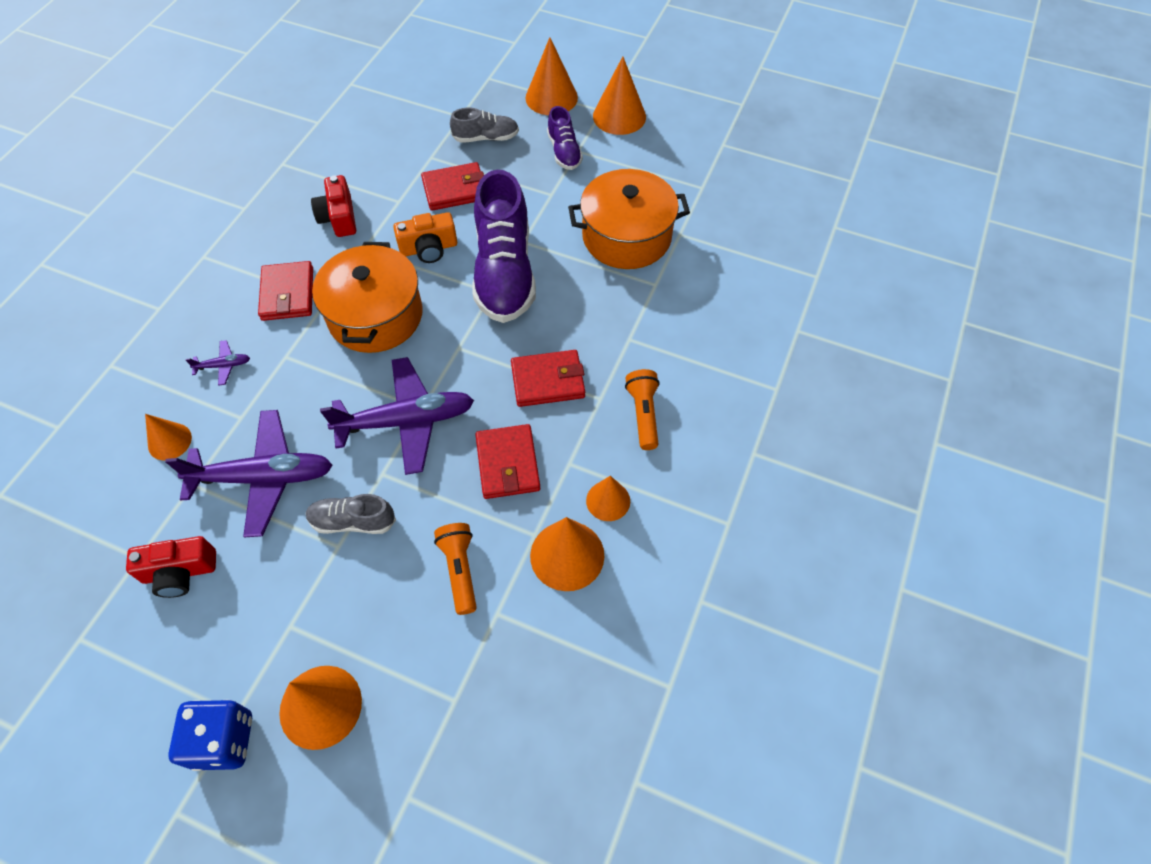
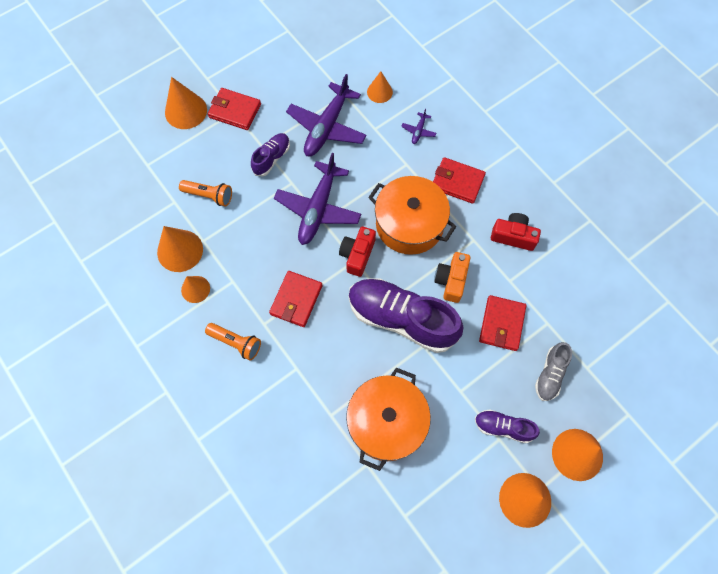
camera: 120 degrees right, 10 degrees up
(180, 572) = (295, 76): red camera -> red camera (357, 255)
(223, 740) = (199, 70): blue dice -> none
(353, 521) = (272, 158): grey shoe -> purple shoe
(507, 464) = (254, 248): red wallet -> red wallet (235, 111)

